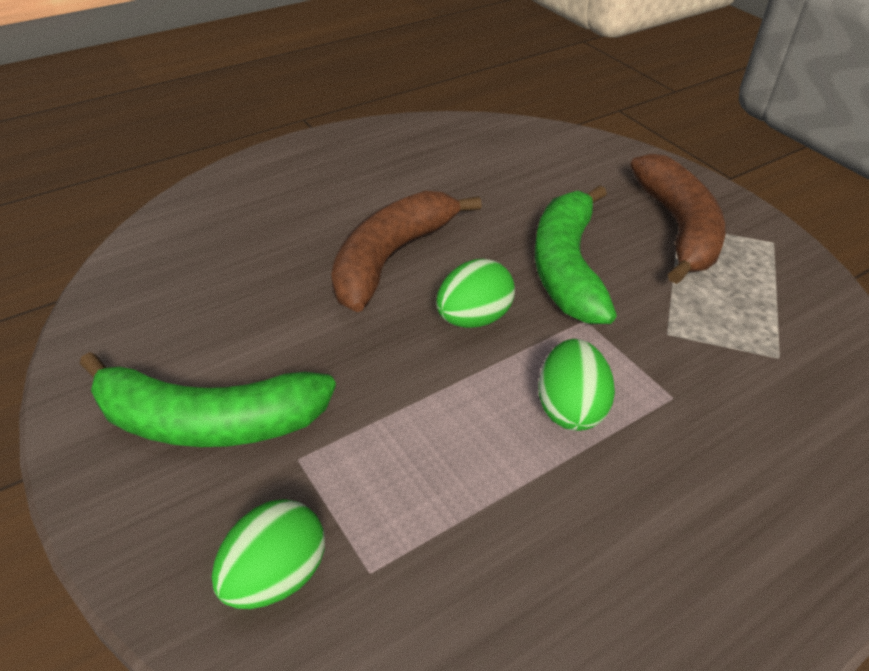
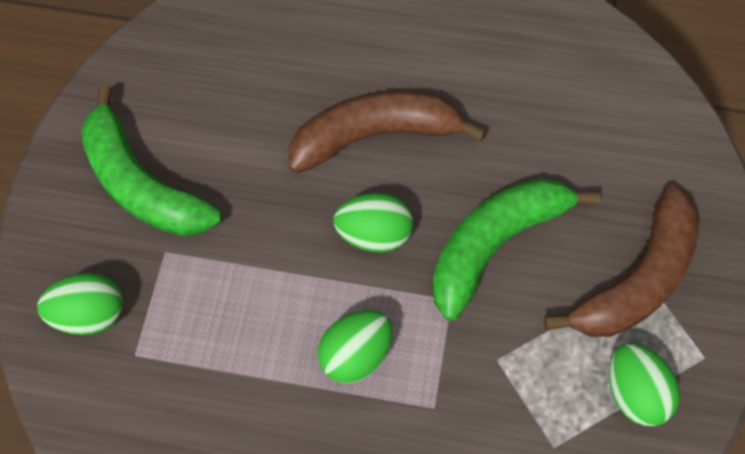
camera: 45 degrees right, 20 degrees up
(772, 288) = (635, 394): none -> green egg

